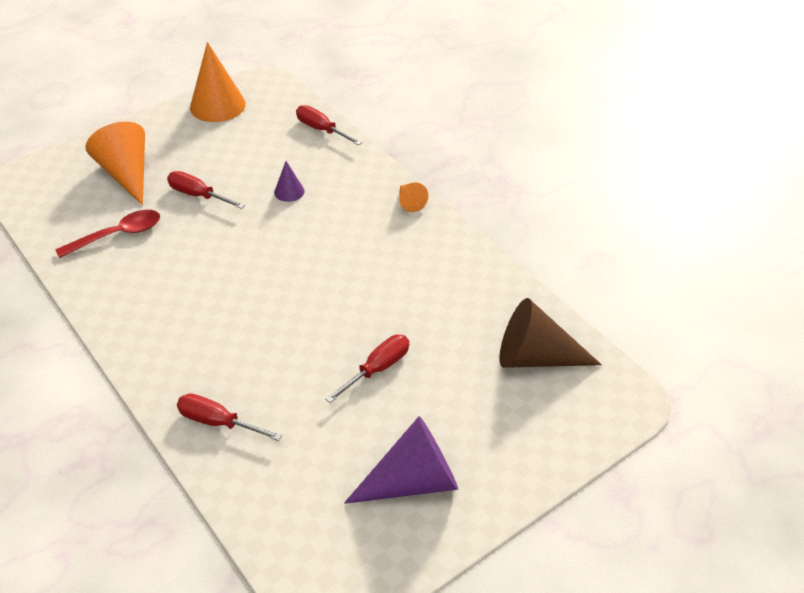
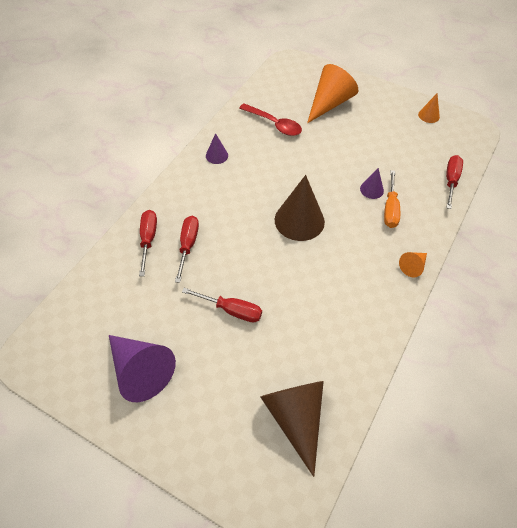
camera: 65 degrees right, 10 degrees up
(125, 308) = (217, 155): none -> purple cone
(197, 195) = (334, 144): red screwdriver -> red screwdriver (188, 245)
(217, 105) = (428, 115): orange cone -> orange cone, size x0.49
(290, 266) = (299, 220): none -> brown cone
(327, 188) = (390, 209): none -> orange screwdriver

